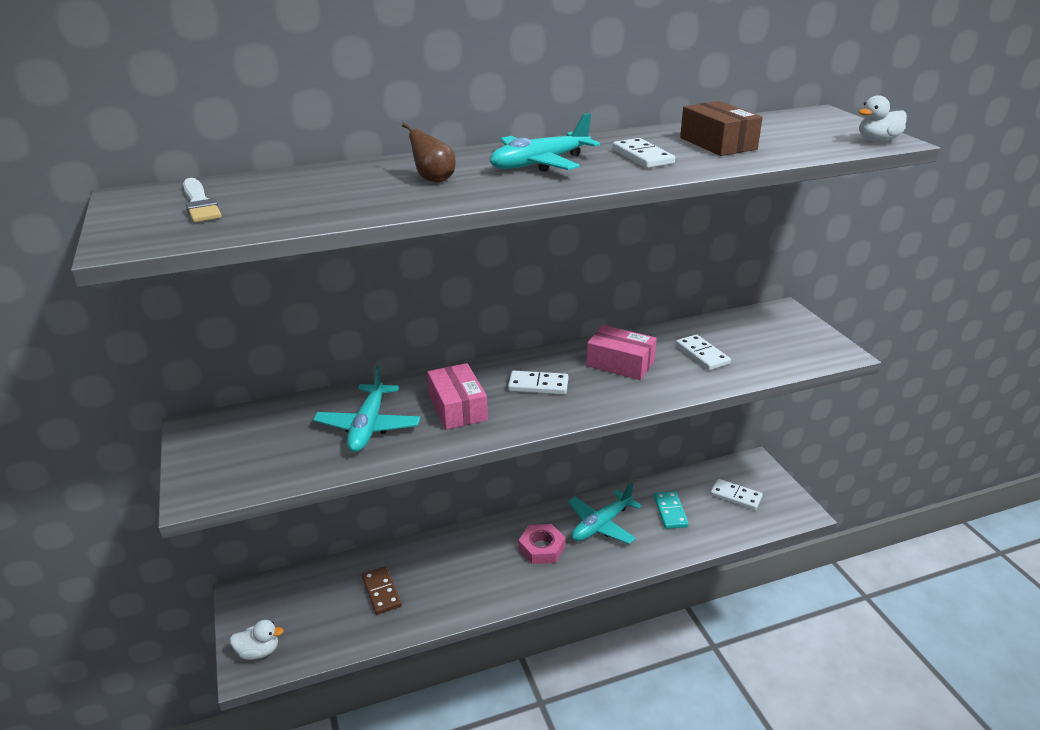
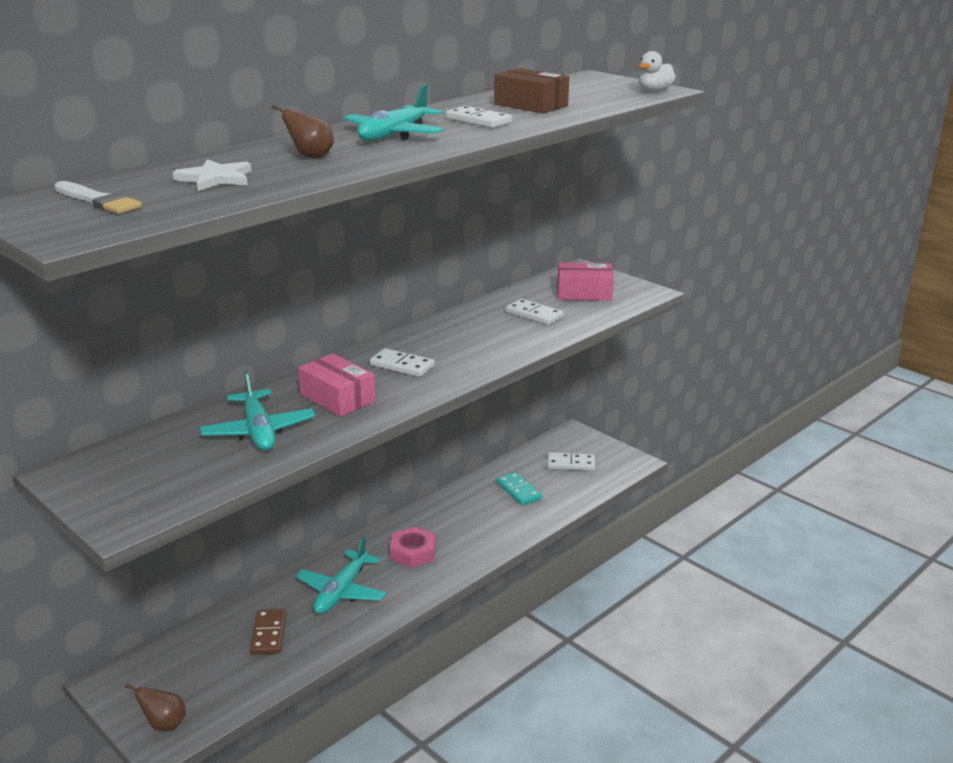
camera: 25 degrees left, 5 degrees down
(258, 651) = (164, 724): white duck -> brown pear
(321, 194) = (215, 179): none -> white star
(381, 592) = (269, 634): brown domino -> brown domino turned 45 degrees clockwise
(538, 385) = (402, 365): white domino -> white domino turned 45 degrees clockwise
(601, 525) = (460, 518): turquoise plane -> turquoise plane (341, 592)
(620, 363) = (466, 334): pink box -> pink box (584, 293)

